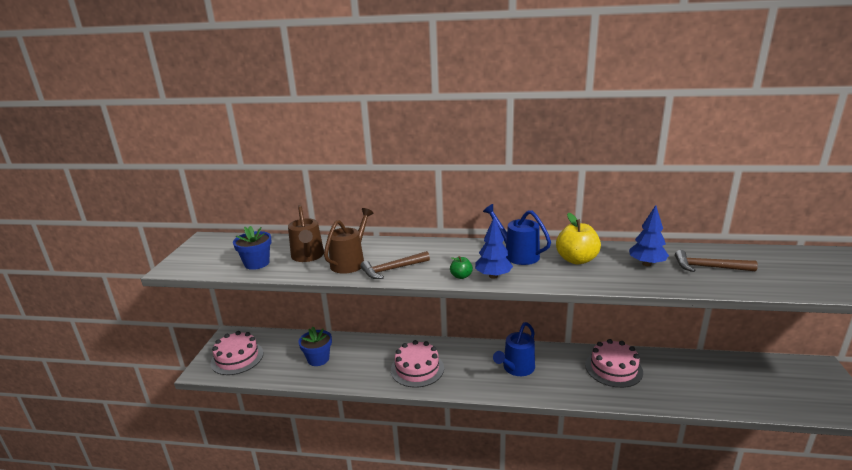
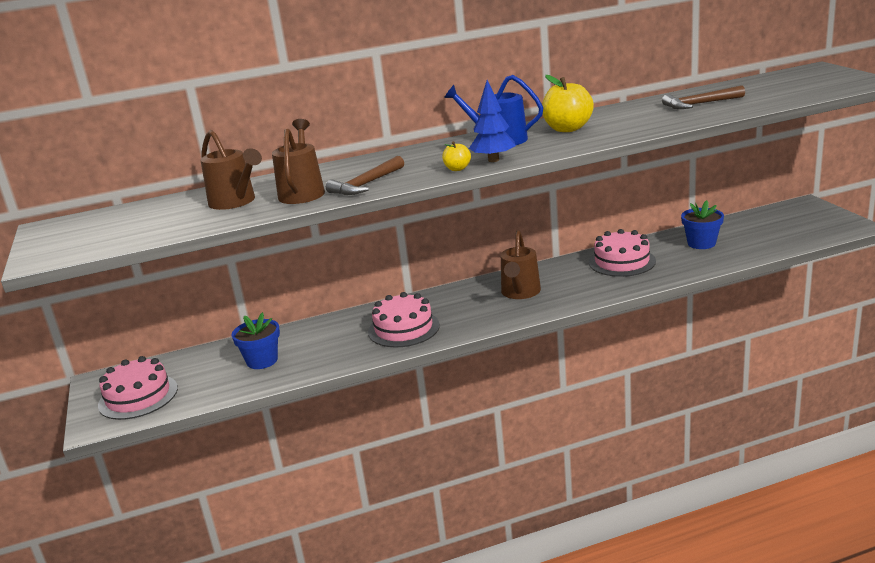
camera: 25 degrees left, 0 degrees up
(257, 263) = (169, 224): blue flower pot -> blue flower pot (701, 243)
(461, 276) = (457, 169): green apple -> yellow apple
(516, 368) = (520, 292): blue watering can -> brown watering can
(646, 264) = (640, 115): blue tree -> none

